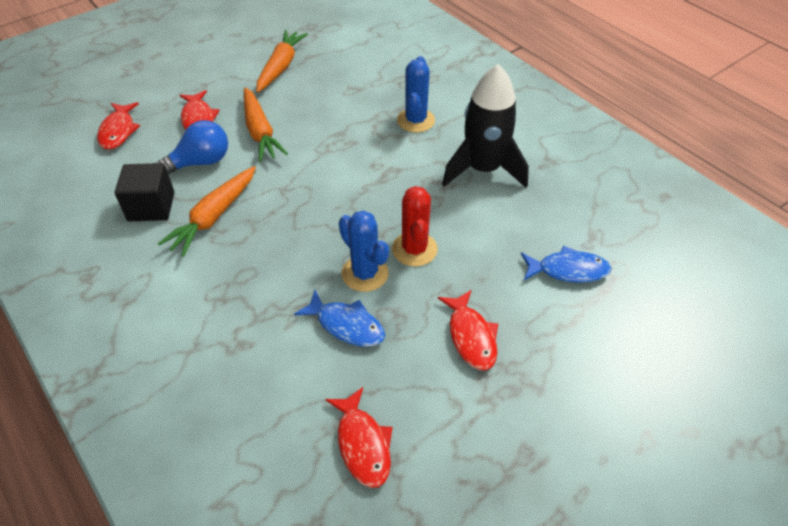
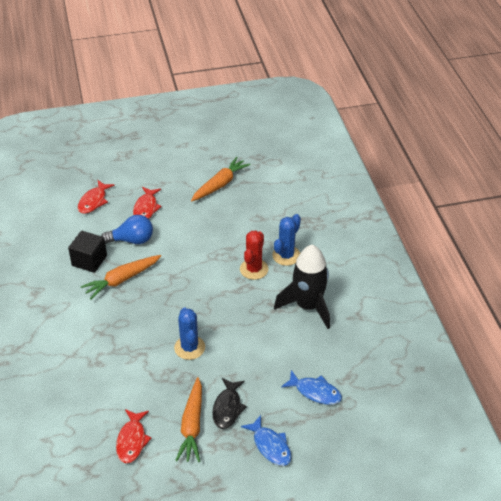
camera: 25 degrees right, 5 degrees down
(260, 132) = (180, 230): orange carrot -> orange carrot (192, 425)
(346, 325) = (161, 374): blue fish -> blue fish (270, 446)
(414, 249) = (228, 343): red cactus -> red cactus (254, 269)
(471, 336) = (227, 408): red fish -> black fish

